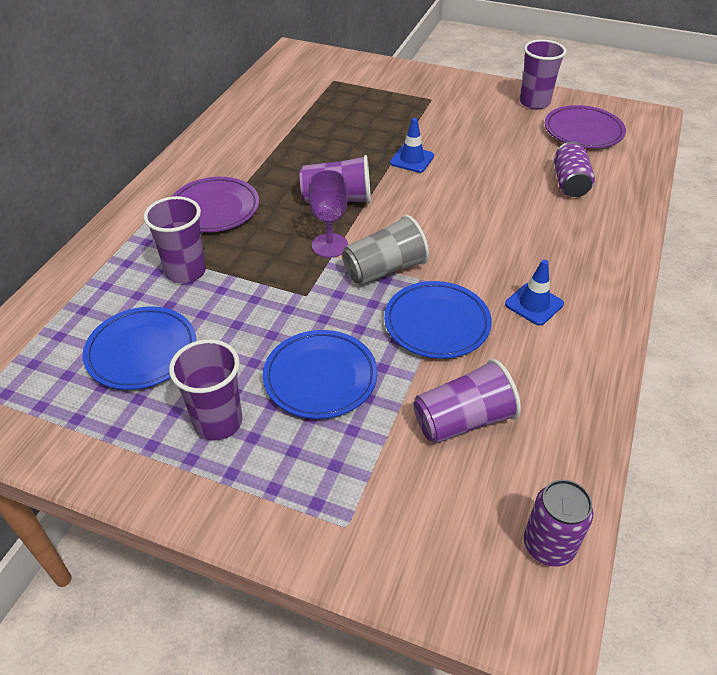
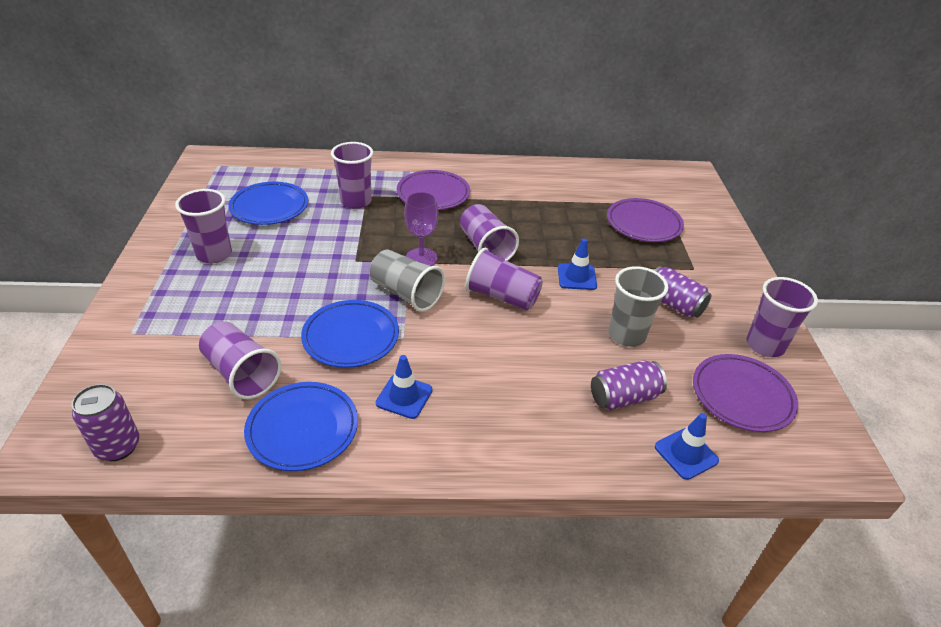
camera: 65 degrees right, 5 degrees down
(320, 378) = (268, 288): blue plate -> blue plate (303, 429)
(355, 101) = (643, 224): none -> purple plate
(419, 209) = (502, 296): none -> purple cup
(471, 124) = (673, 304): none -> purple can
(499, 158) = (626, 335): none -> grey cup
(632, 175) = (686, 453): none -> blue traffic cone

